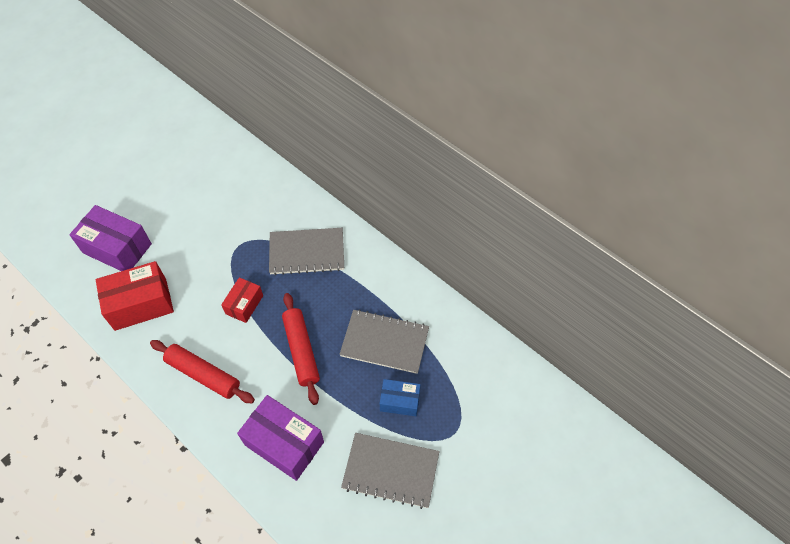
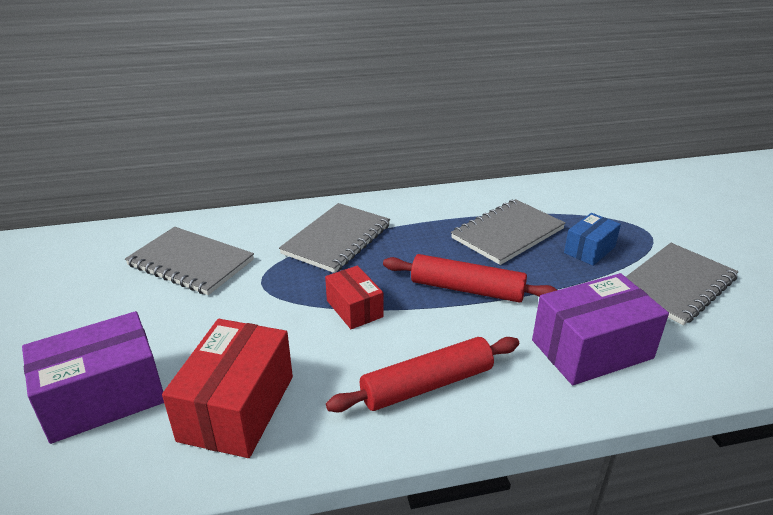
camera: 55 degrees left, 25 degrees down
(233, 201) = (191, 263): none -> grey notebook

